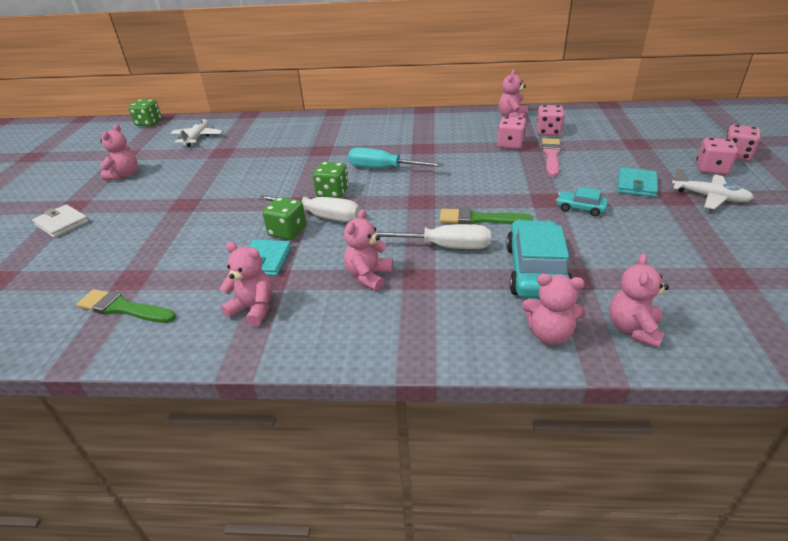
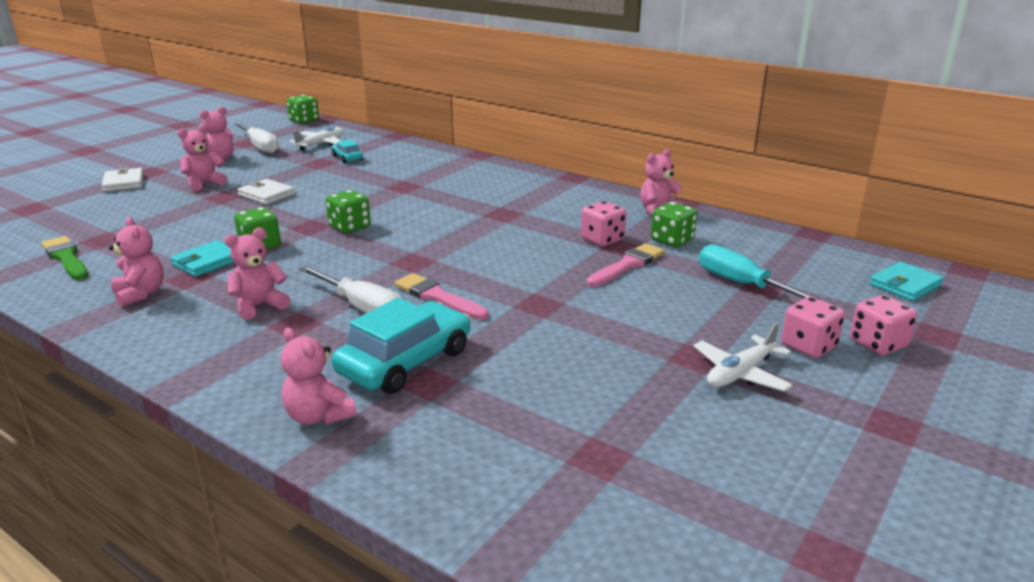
camera: 30 degrees right, 10 degrees down
(221, 190) = (266, 195): none -> white wallet
(322, 216) = (306, 244): white screwdriver -> white screwdriver (260, 147)
(383, 169) = (430, 221): turquoise screwdriver -> turquoise screwdriver (742, 284)
(479, 219) = (437, 297): green brush -> pink brush
(548, 132) = (672, 240): pink dice -> green dice
(580, 208) = (559, 326): turquoise car -> turquoise car (347, 158)
(633, 329) = (400, 449): pink teddy bear -> pink teddy bear (204, 184)
(636, 185) = (671, 327): turquoise wallet -> turquoise wallet (905, 285)
(710, 197) = (740, 373): white plane -> white plane turned 75 degrees clockwise

